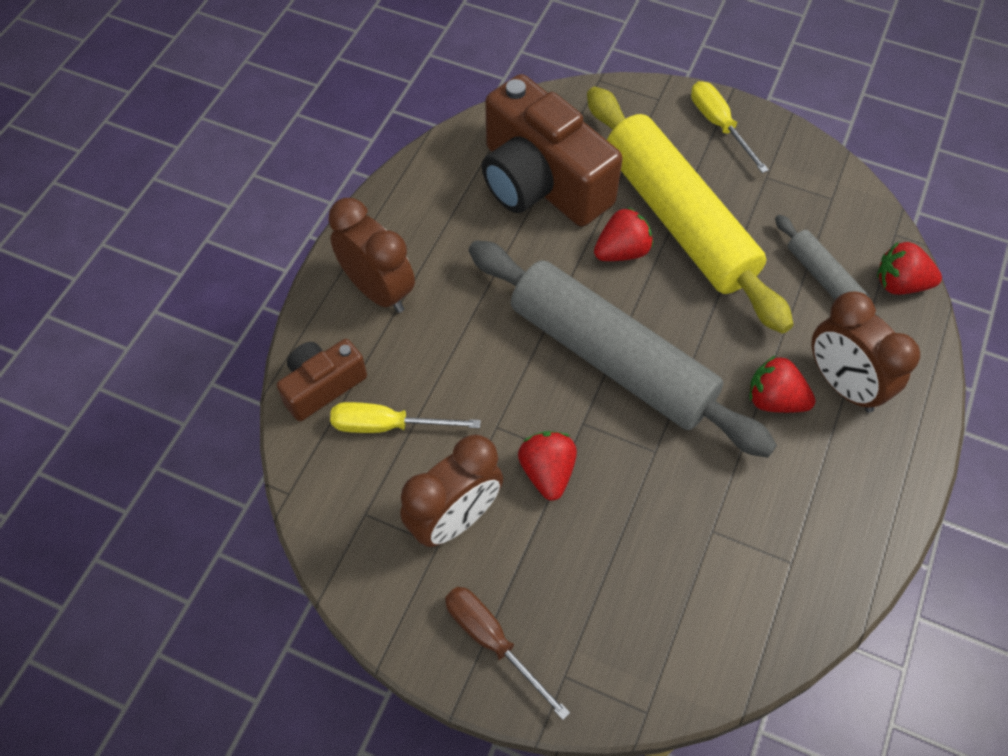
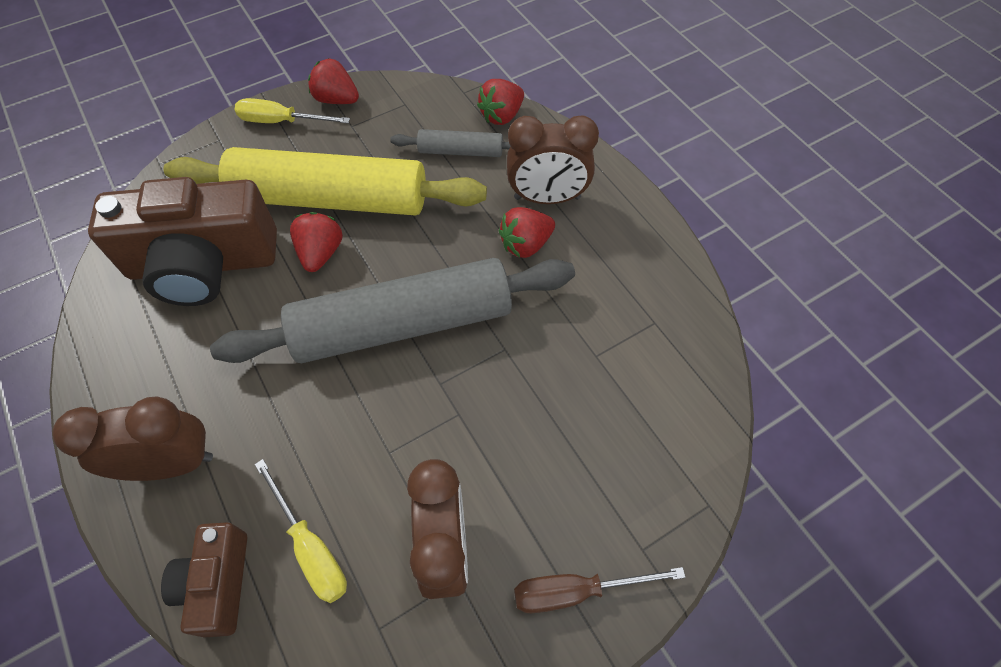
camera: 55 degrees left, 0 degrees up
(388, 425) = (310, 547): yellow screwdriver -> yellow screwdriver turned 75 degrees counterclockwise
(547, 472) = (461, 440): red strawberry -> red strawberry (336, 100)

